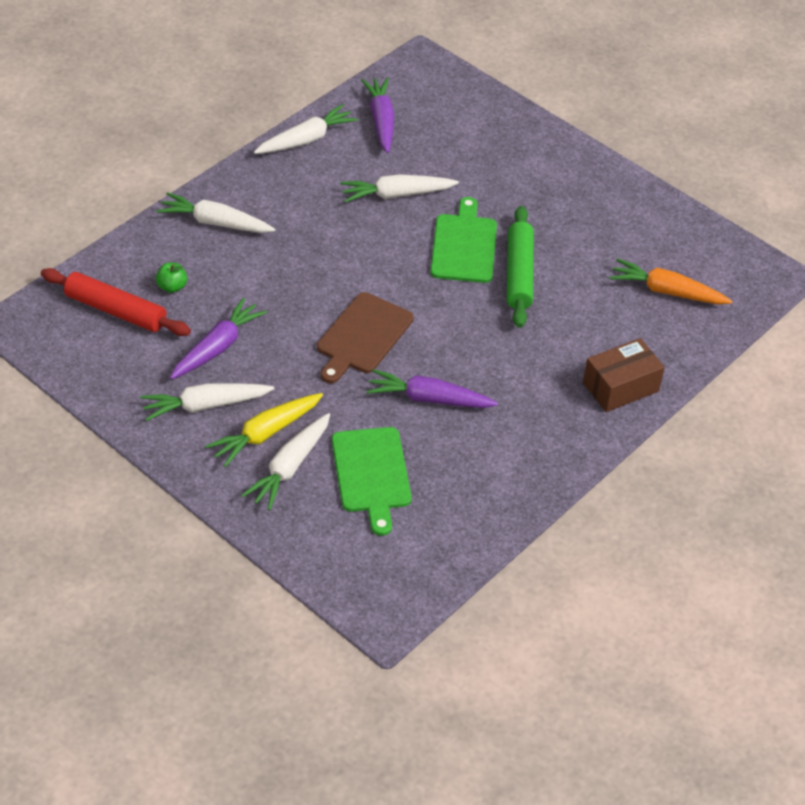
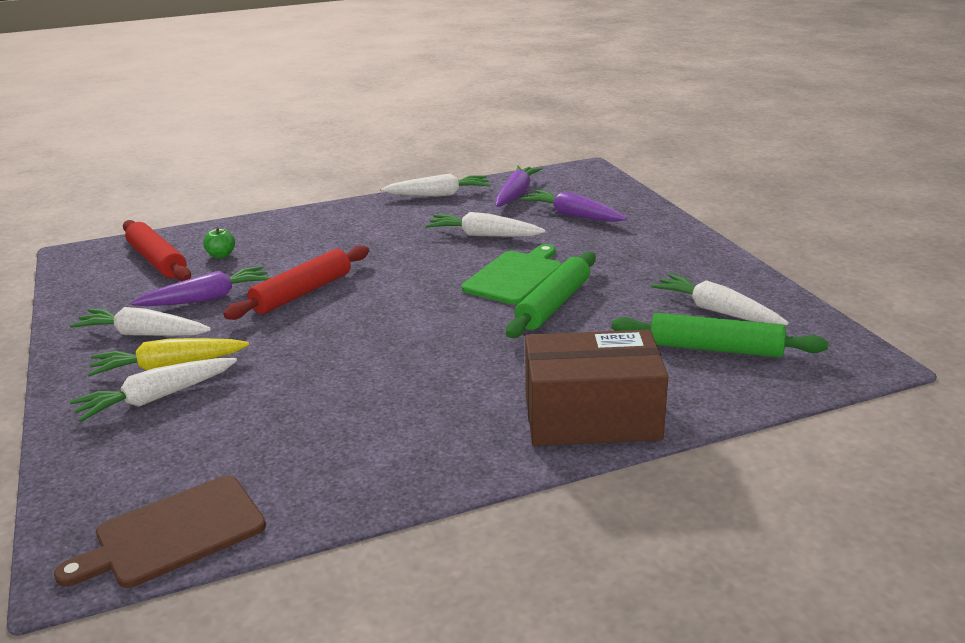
camera: 30 degrees right, 20 degrees down
(215, 223) = (306, 226): white carrot -> white carrot (716, 311)
(297, 317) = (302, 293): none -> red rolling pin
(362, 336) = (347, 317): brown cutting board -> brown cutting board (173, 533)
(371, 474) = (229, 425): green cutting board -> none
(429, 399) = (360, 377): purple carrot -> purple carrot (573, 215)
(620, 387) = (591, 417): brown box -> brown box, size x1.51
(667, 291) = (715, 348): orange carrot -> green rolling pin

